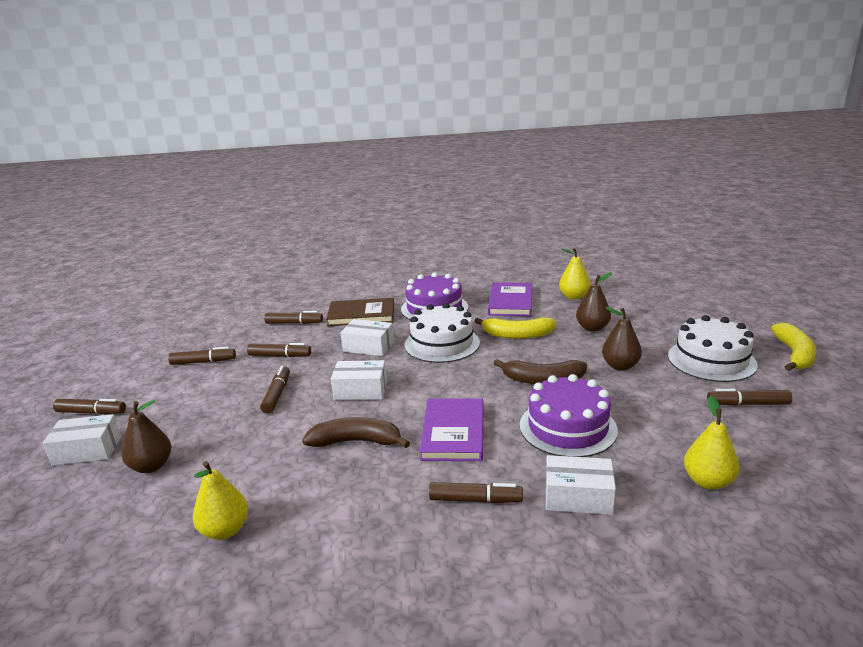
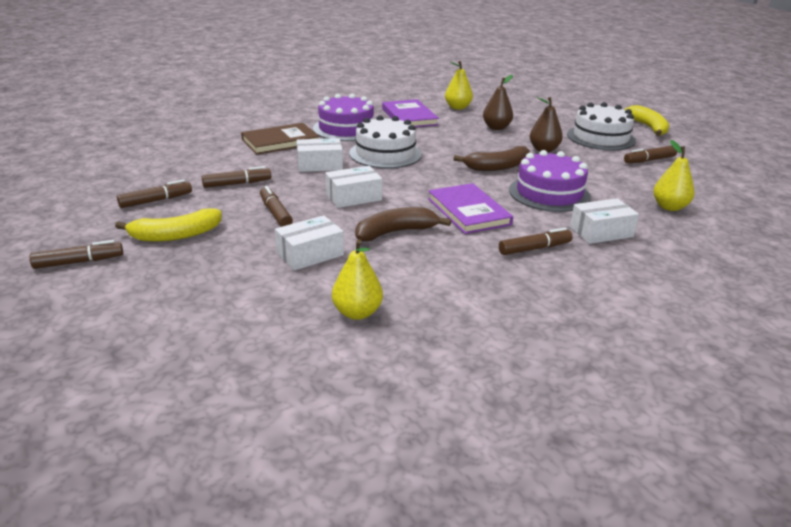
camera: 30 degrees left, 5 degrees up
(87, 450) = (123, 291): white box -> white box (310, 254)
(151, 466) = (218, 288): brown pear -> none
(294, 323) = (216, 156): brown marker -> none
(517, 335) = (442, 139): yellow banana -> yellow banana (175, 235)

